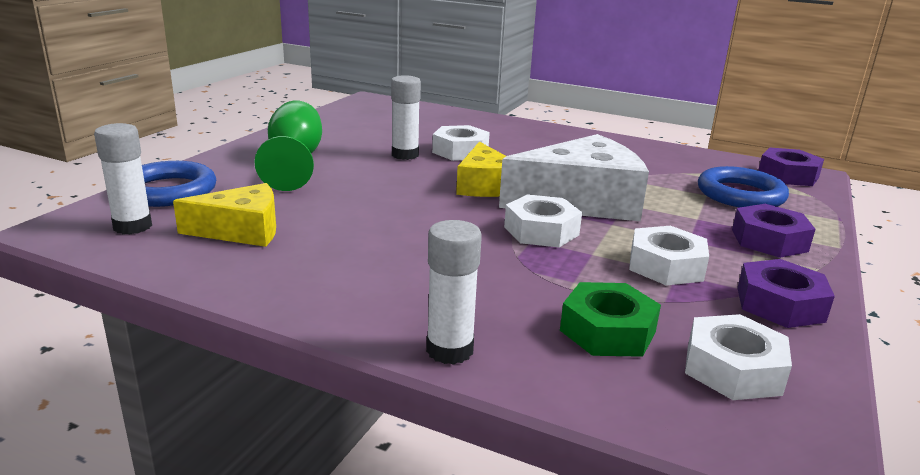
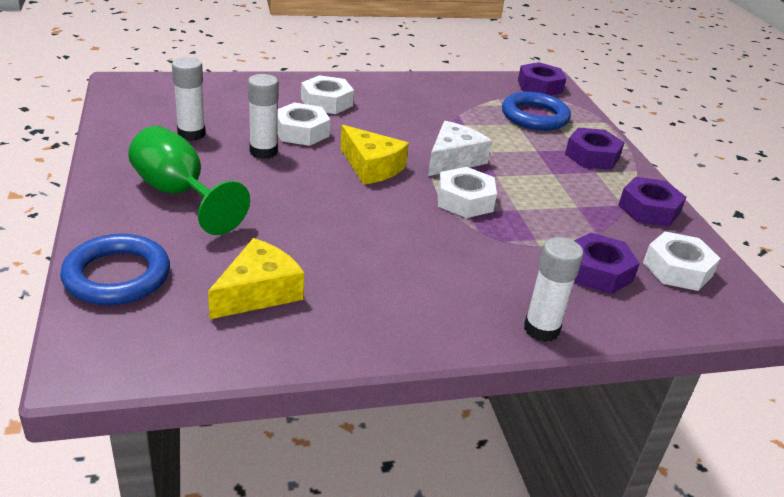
camera: 40 degrees left, 10 degrees up
(132, 226) = (156, 330): white glue stick -> white glue stick (191, 134)
(581, 201) = (453, 160): white cheese -> white cheese, size x0.61
(607, 331) = (597, 271): green nut -> purple nut
(666, 266) = (566, 202): white nut -> white nut (326, 102)

